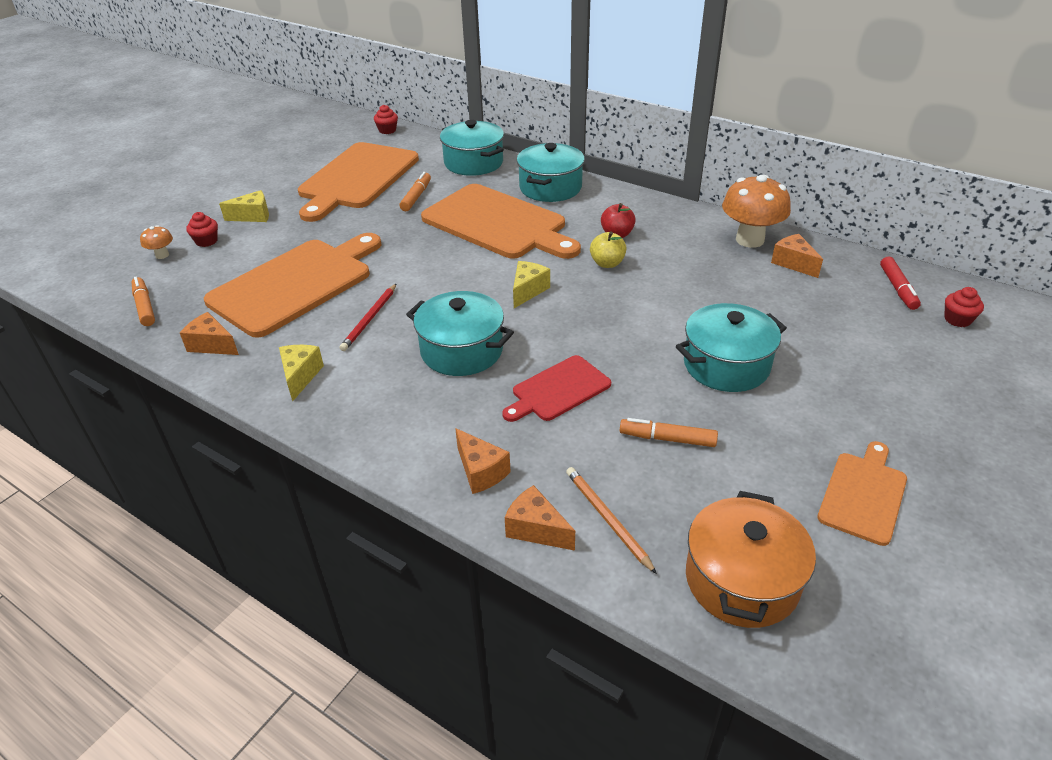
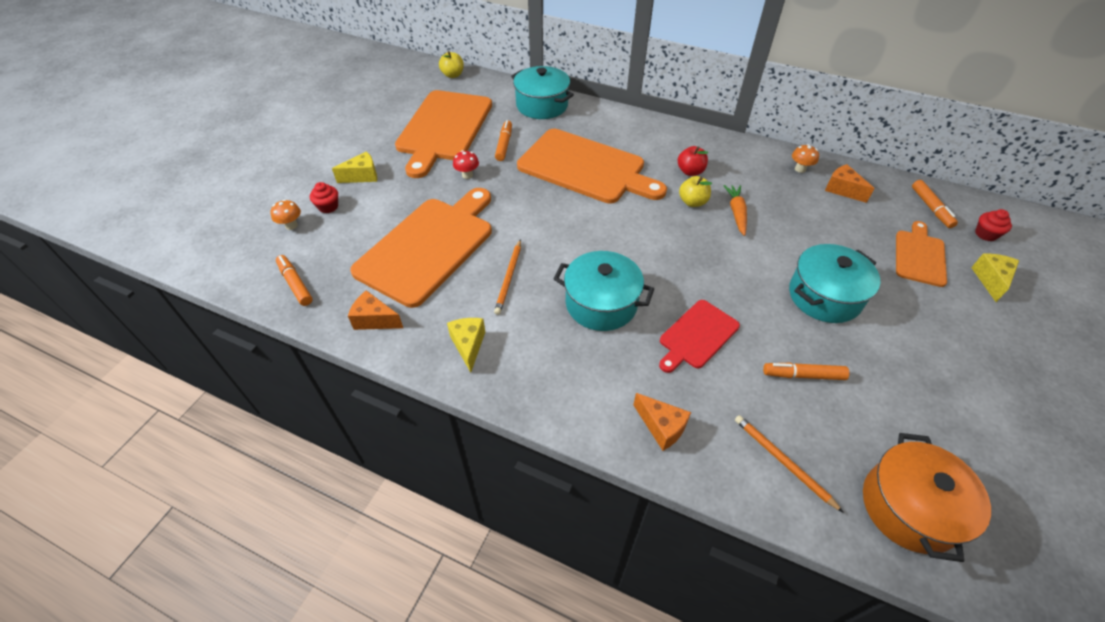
camera: 10 degrees left, 10 degrees up
(364, 222) = (467, 175): none -> red mushroom
(370, 319) = (509, 278): red pencil -> orange pencil
(387, 130) = (453, 75): red cupcake -> yellow apple
(528, 291) = (636, 236): yellow cheese -> yellow cheese (990, 280)
(536, 529) = (728, 480): orange cheese -> none
(550, 188) = (617, 127): turquoise pot -> none
(654, 277) = (736, 213): none -> orange carrot
(749, 240) = (800, 169): orange mushroom -> orange mushroom, size x0.47
(863, 494) = (973, 411): orange cutting board -> orange cutting board (919, 256)
(898, 288) = (931, 208): red marker -> orange marker

